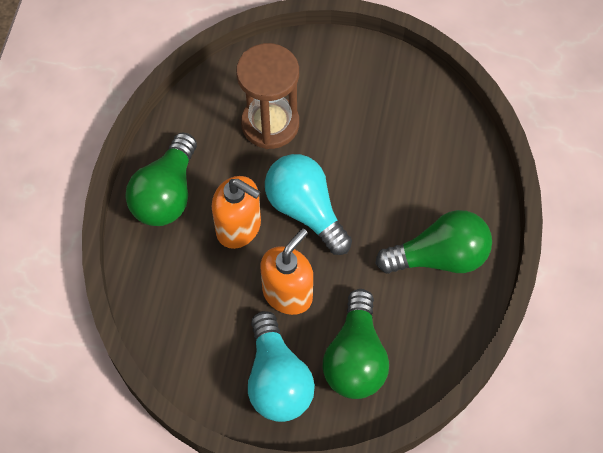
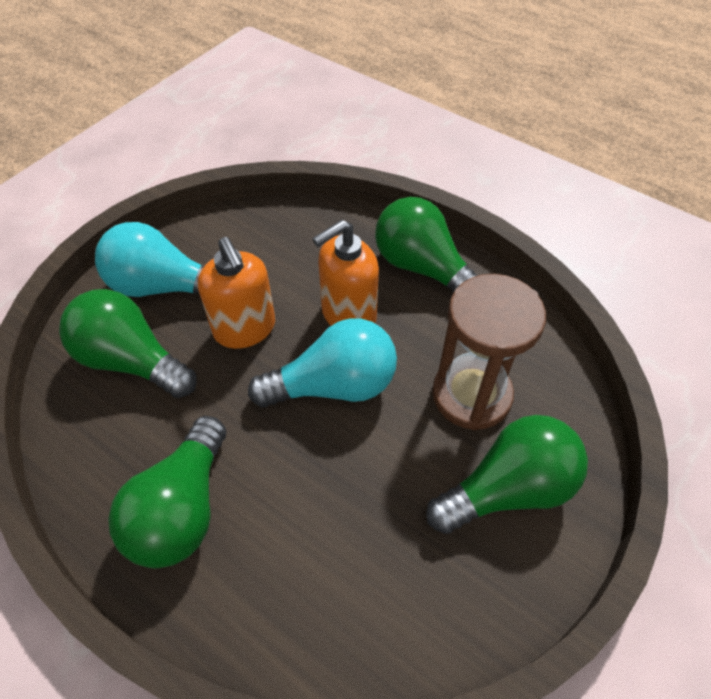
camera: 115 degrees right, 10 degrees down
(328, 84) = (508, 489): none -> green light bulb

